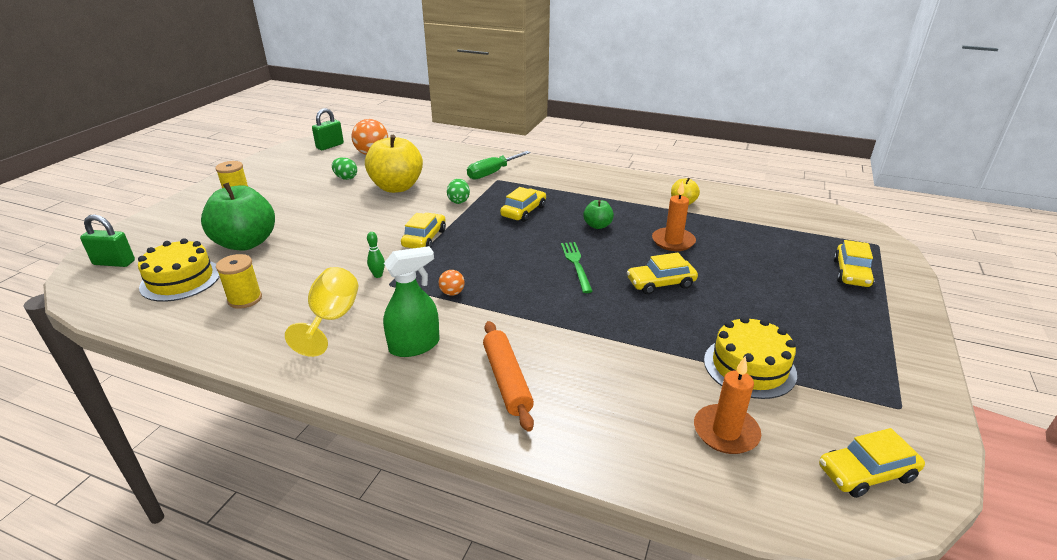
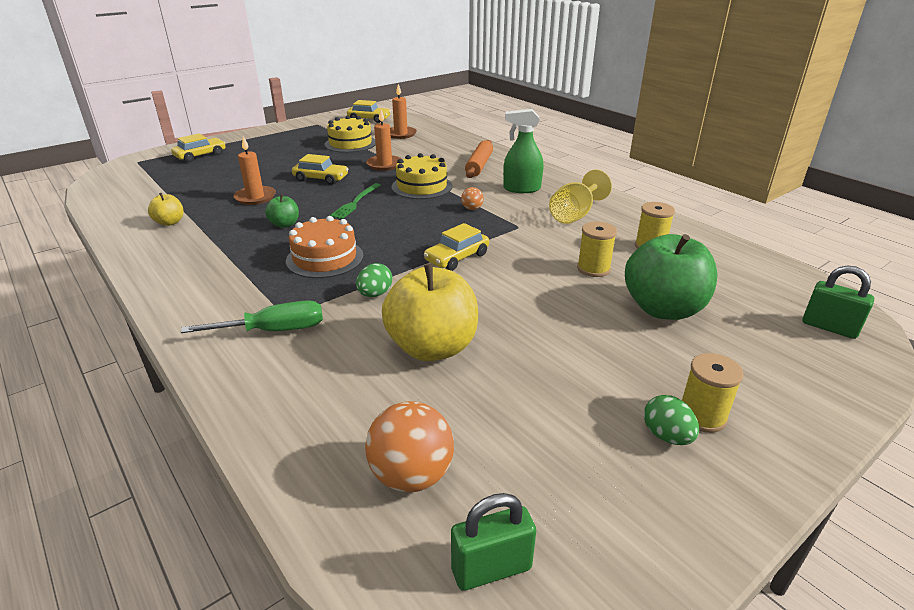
camera: 150 degrees left, 0 degrees up
(180, 280) = (726, 282): yellow cake -> yellow cake (422, 186)
(303, 260) = (593, 269): none -> yellow spool
(346, 178) = (500, 402): green egg -> green egg (666, 436)
(378, 275) = (524, 235): green bowling pin -> none
(523, 211) = (325, 258): yellow car -> orange cake
(631, 333) = (384, 164): none -> orange candle

